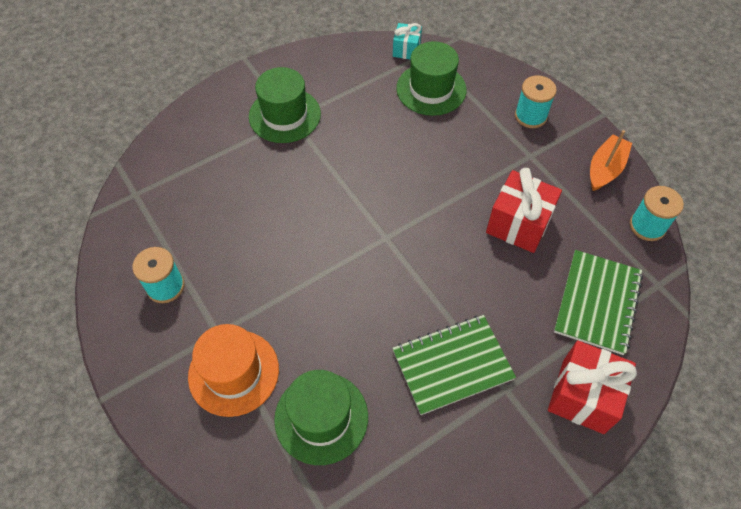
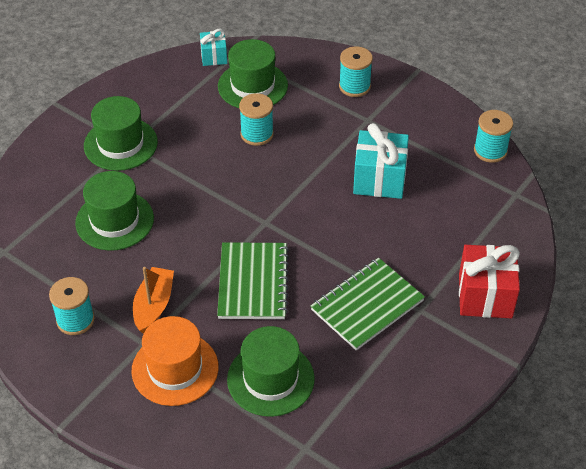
camera: 20 degrees left, 10 degrees down
(246, 192) = (114, 220): none -> green hat
(415, 140) = (257, 134): none -> turquoise spool
(518, 224) = (379, 179): red gift -> turquoise gift
(597, 302) = (470, 222): green notebook -> green notebook (253, 282)
(605, 169) = (437, 114): orange boat -> orange boat (154, 305)

